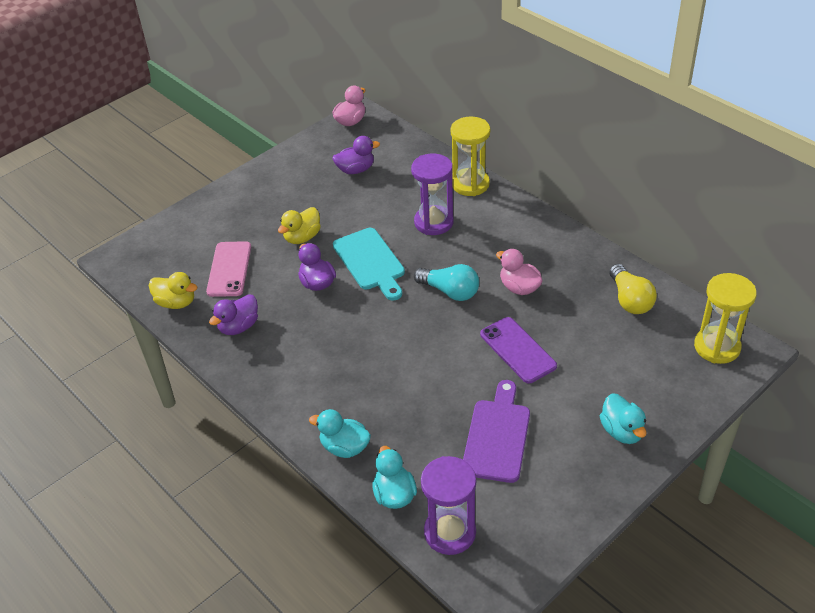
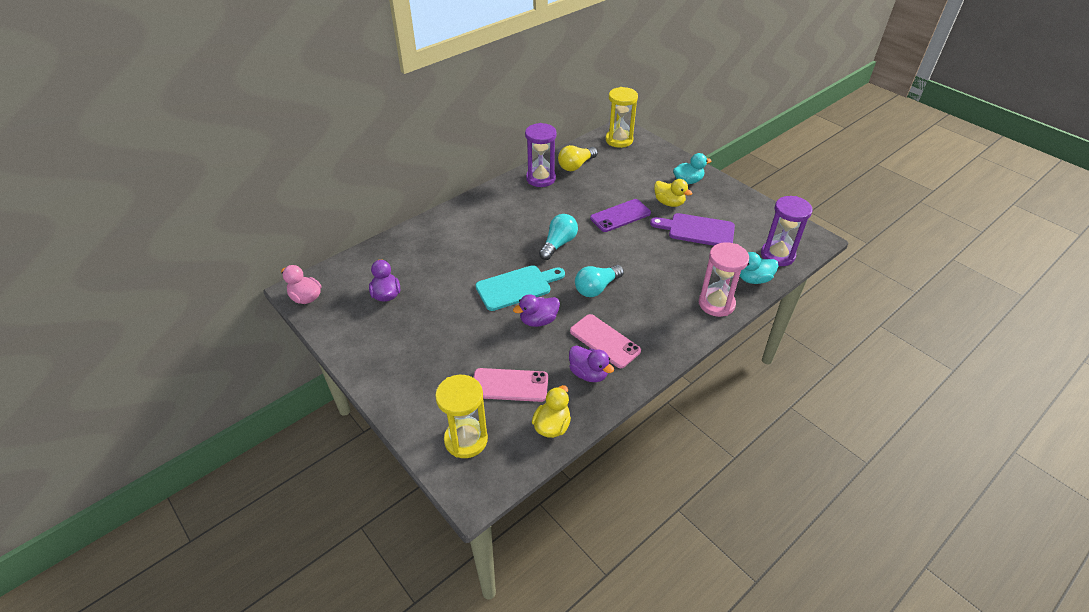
camera: 90 degrees left, 0 degrees up
(284, 338) = (604, 341): none -> pink phone
(302, 237) = (475, 332): yellow duck -> yellow duck (669, 203)
(344, 447) = (716, 304): turquoise duck -> pink hourglass
(371, 329) = (596, 288): none -> turquoise light bulb
(433, 222) = (475, 249): purple hourglass -> purple hourglass (541, 178)
(470, 184) = (432, 226): yellow hourglass -> yellow hourglass (466, 440)
(519, 287) = (558, 210): pink duck -> none
(630, 300) = (576, 165): yellow light bulb -> yellow light bulb turned 150 degrees clockwise

